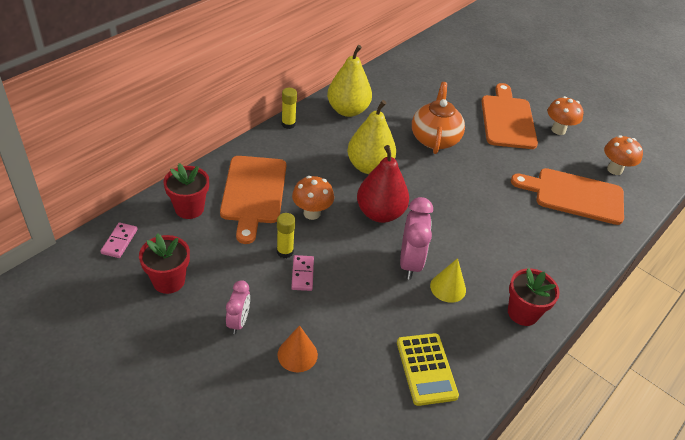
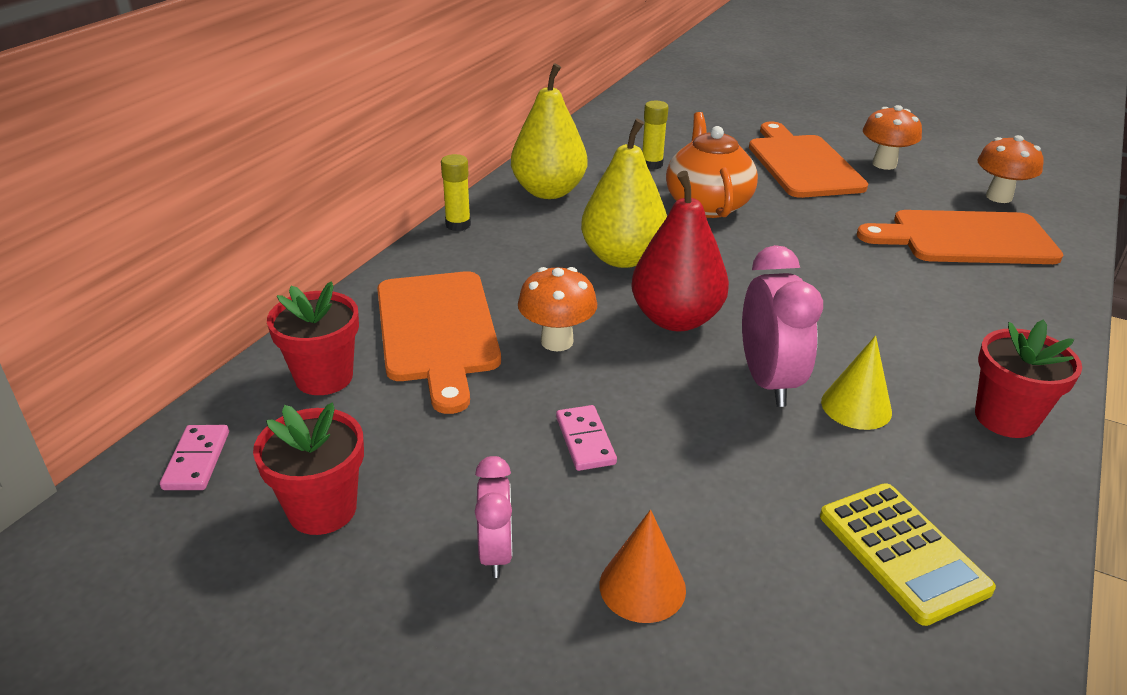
camera: 10 degrees left, 10 degrees down
(285, 252) = (535, 411): yellow glue stick -> yellow glue stick (651, 164)

